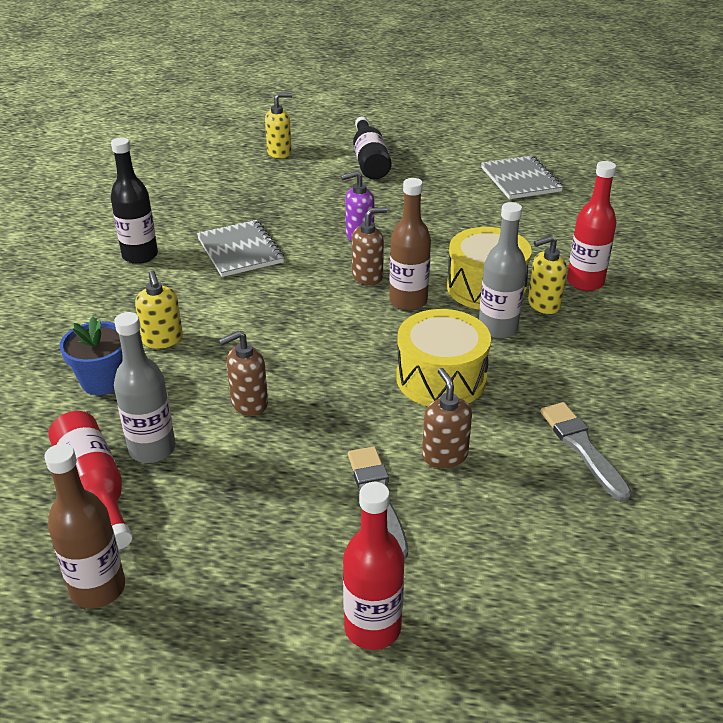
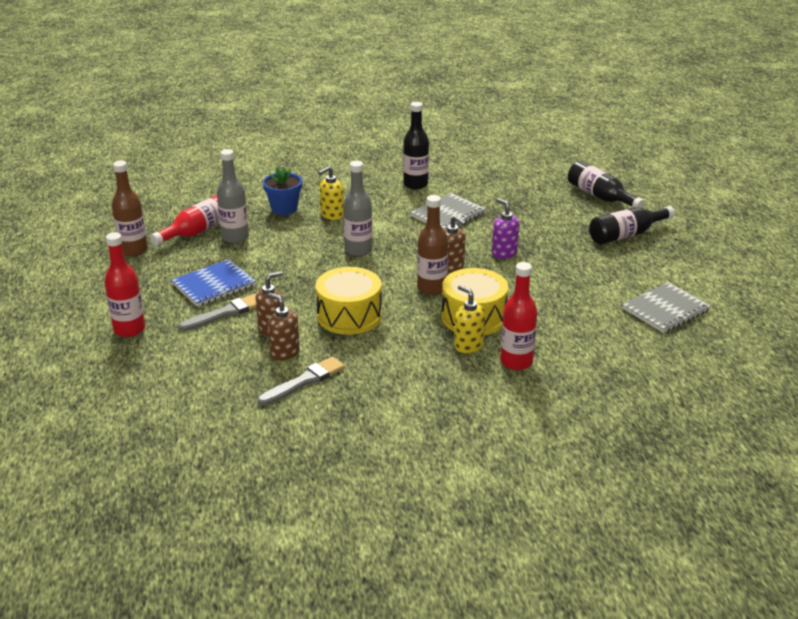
camera: 70 degrees right, 5 degrees down
(249, 403) = (287, 255): brown soap dispenser -> brown soap dispenser (284, 352)
(279, 153) = (600, 196): yellow soap dispenser -> black bottle
(287, 497) = (214, 285): none -> blue notebook
(497, 328) = (422, 330): grey bottle -> grey bottle (358, 250)

